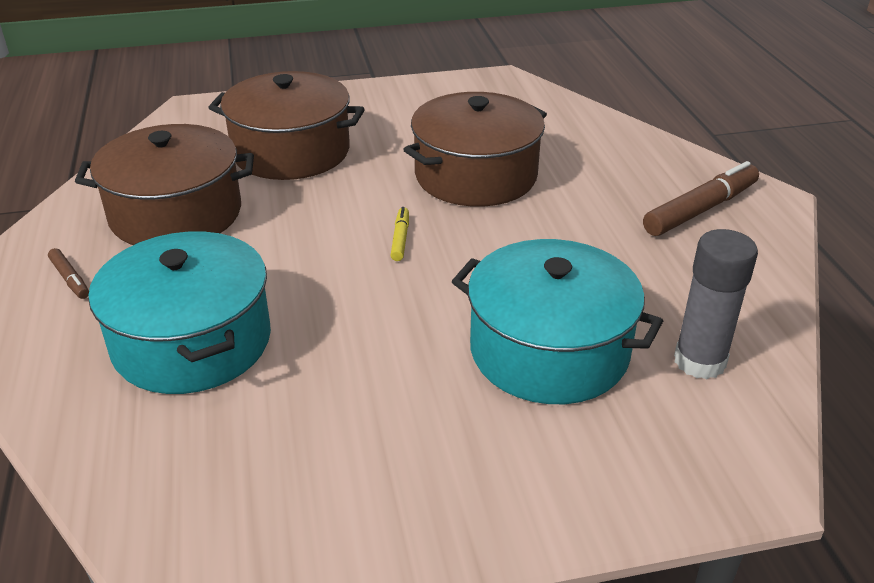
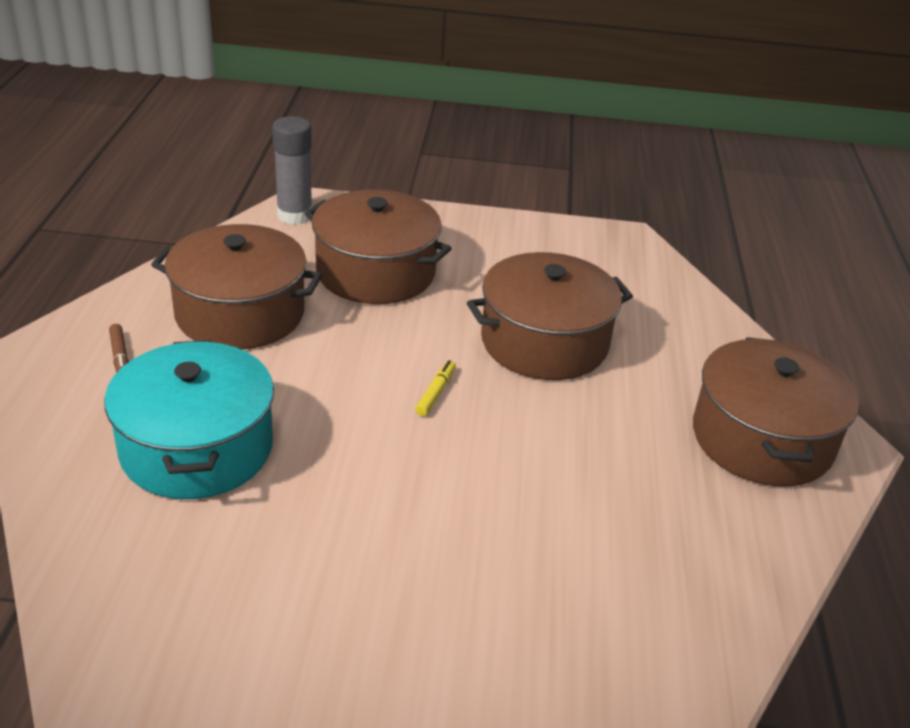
camera: 15 degrees right, 0 degrees up
(549, 351) = (522, 551): turquoise pot -> none
(699, 361) = (669, 606): grey glue stick -> grey glue stick (294, 215)
(700, 210) = (762, 439): brown marker -> brown pot

